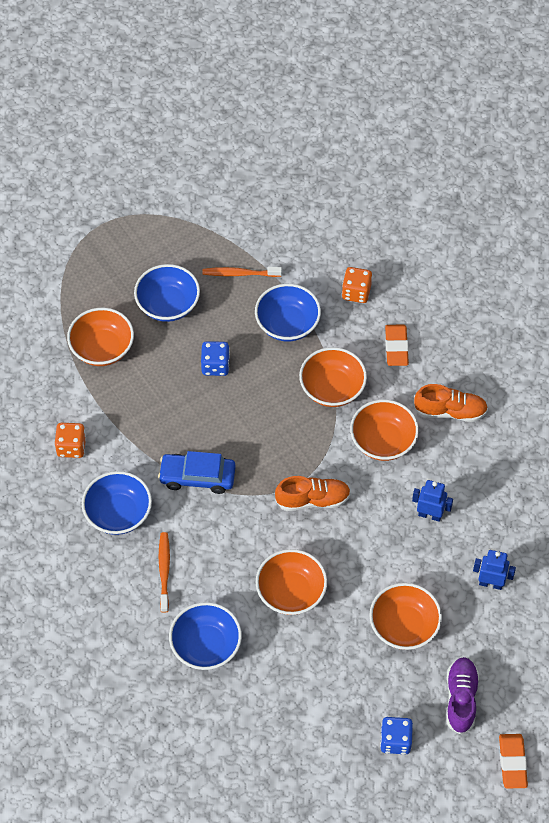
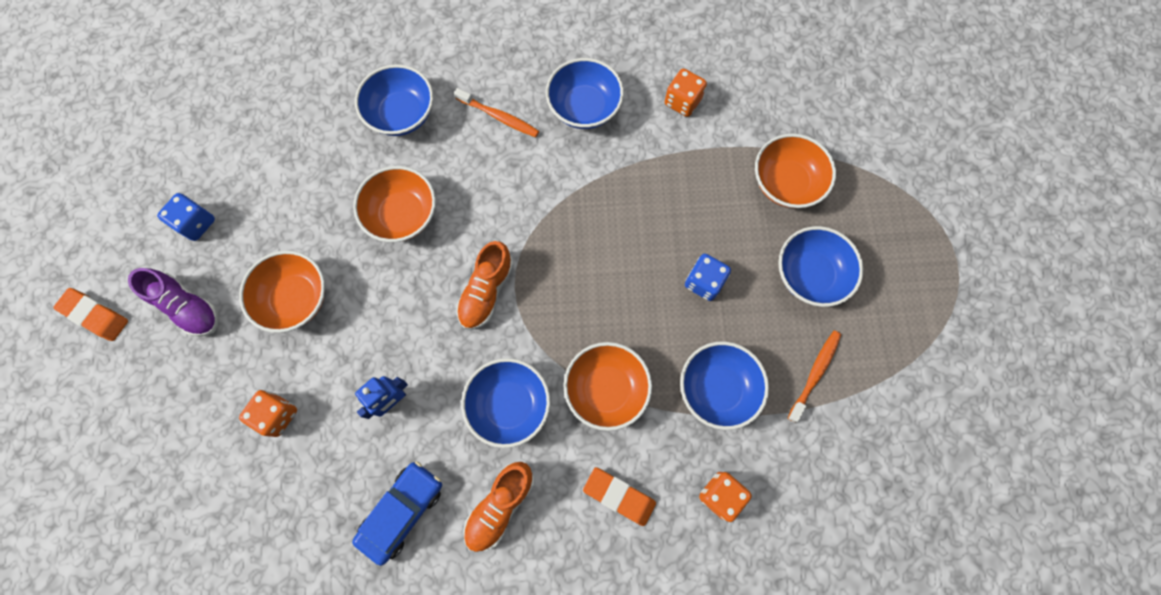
camera: 120 degrees right, 15 degrees up
(197, 477) = (580, 196): blue car -> blue car (402, 511)
(383, 441) = (509, 405): orange bowl -> blue bowl
(490, 583) = (277, 415): blue robot -> orange dice

